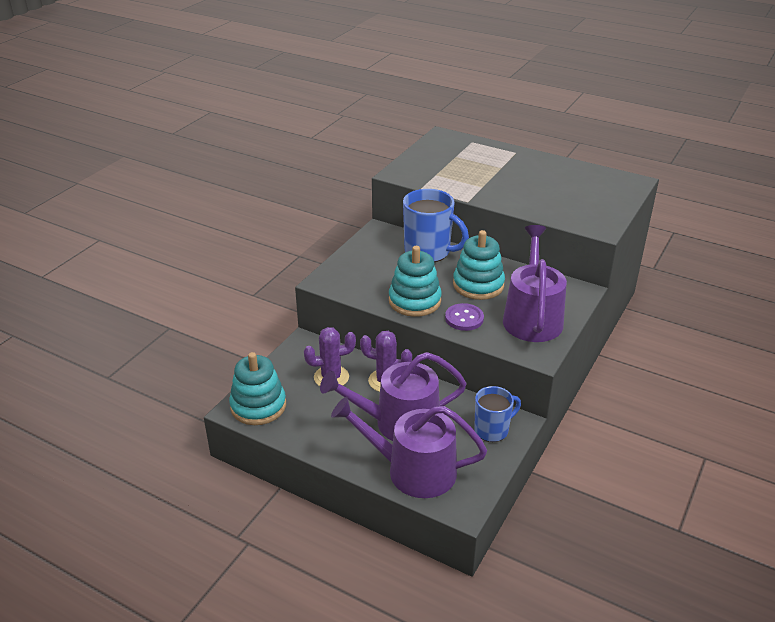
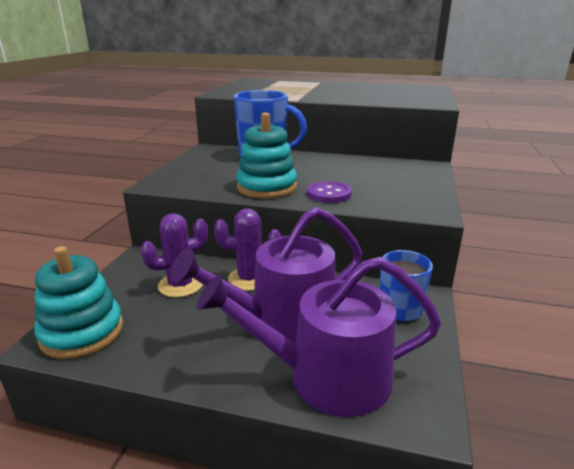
camera: 15 degrees left, 10 degrees down
(478, 285) = (327, 171): turquoise stacking toy -> none
(532, 317) = (399, 186): purple watering can -> none

